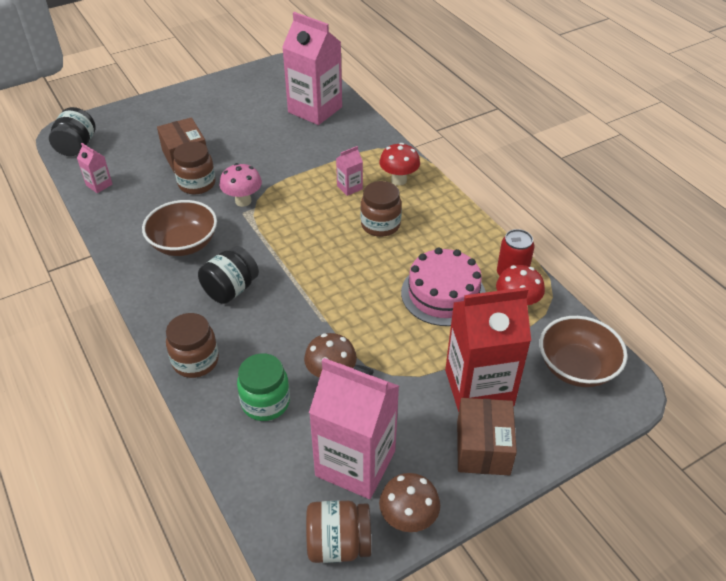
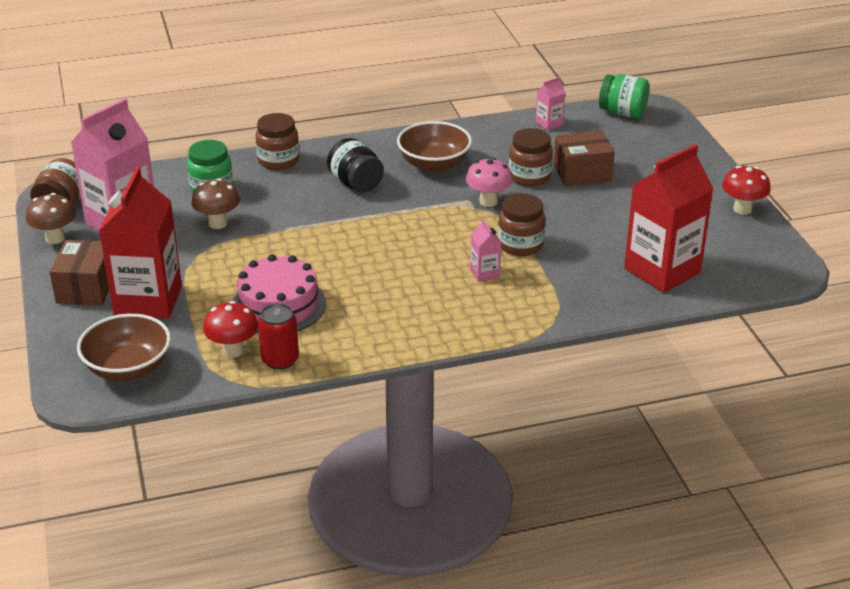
camera: 105 degrees right, 10 degrees down
(77, 146) = (622, 113): black jar -> green jar
(315, 110) = (662, 271): pink carton -> red carton
(380, 225) = (407, 284): brown jar -> brown jar (520, 245)
(399, 180) = (485, 312): red mushroom -> red mushroom (742, 209)
(483, 448) = (86, 288): brown box -> brown box turned 75 degrees clockwise

